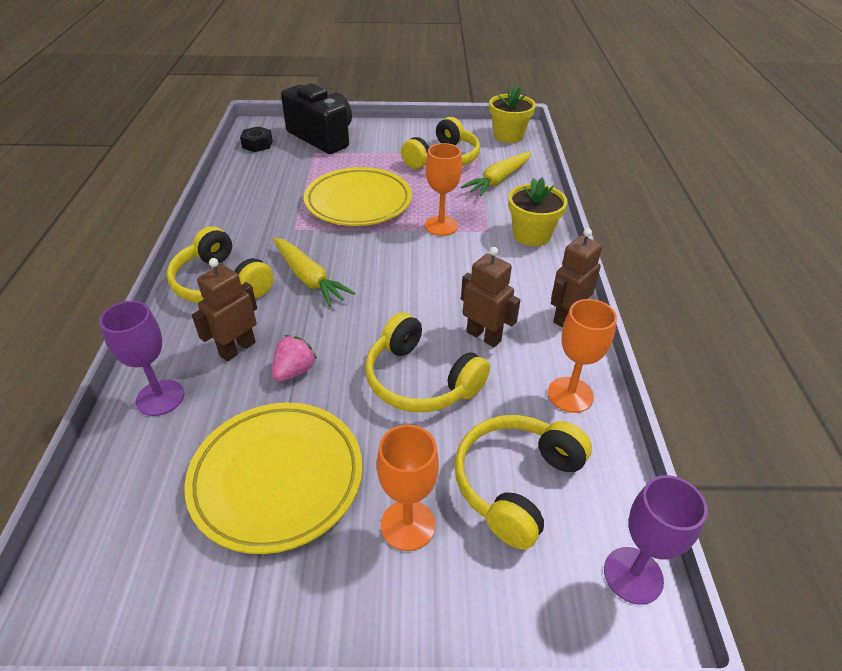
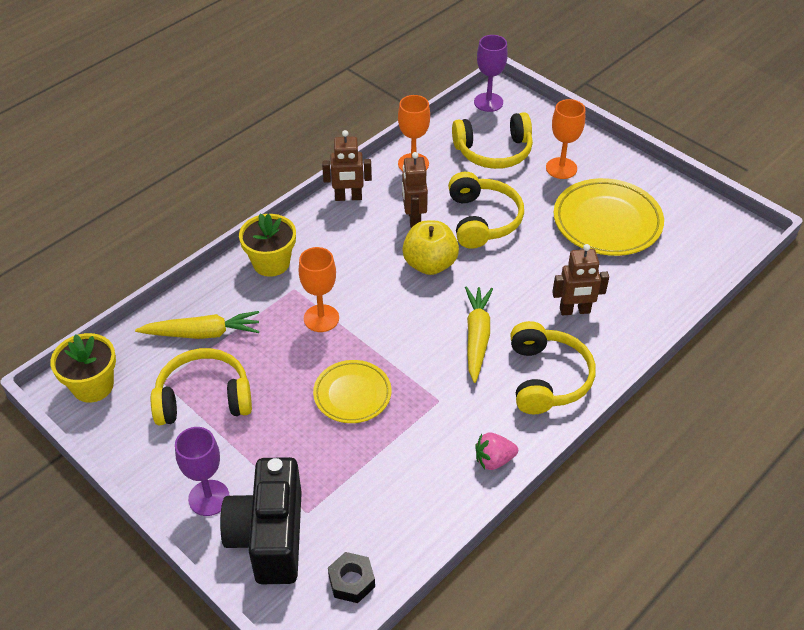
camera: 135 degrees left, 5 degrees up
(160, 397) = (645, 307): purple goblet -> purple goblet (209, 498)
(294, 371) = (550, 272): pink strawberry -> pink strawberry (494, 460)
(358, 202) = (352, 394): yellow plate -> yellow plate, size x0.62
(415, 307) = (430, 264): none -> yellow apple

